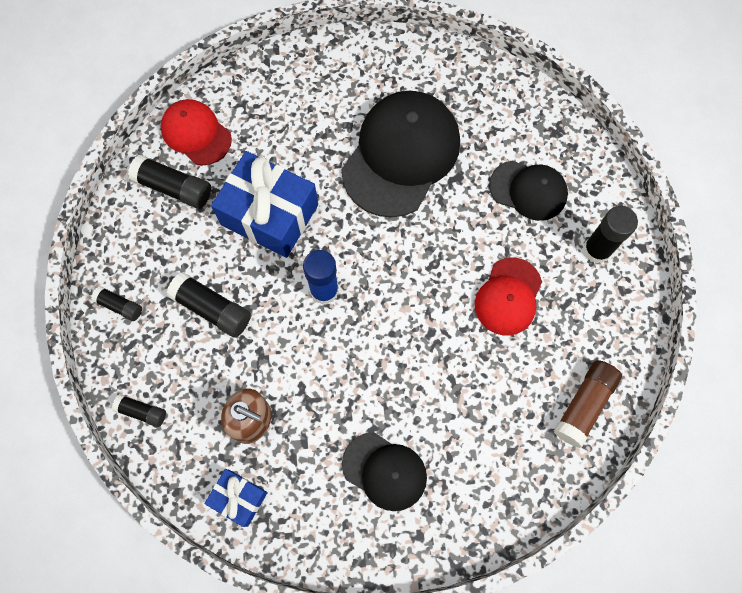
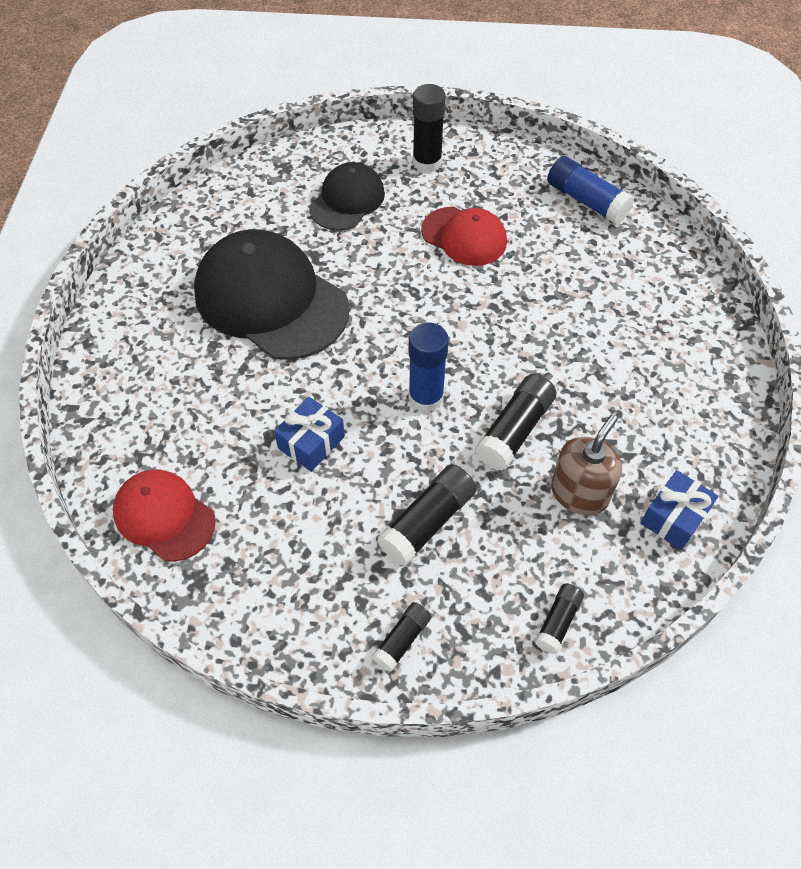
camera: 80 degrees left, 15 degrees down
(174, 188) = (239, 553): black glue stick -> black glue stick (514, 430)
(196, 133) = (164, 516): red cap -> red cap turned 75 degrees clockwise
(270, 214) = (311, 442): blue gift -> blue gift, size x0.52
(384, 471) = (646, 370): black cap -> none
(584, 405) = (586, 201): brown glue stick -> blue glue stick

